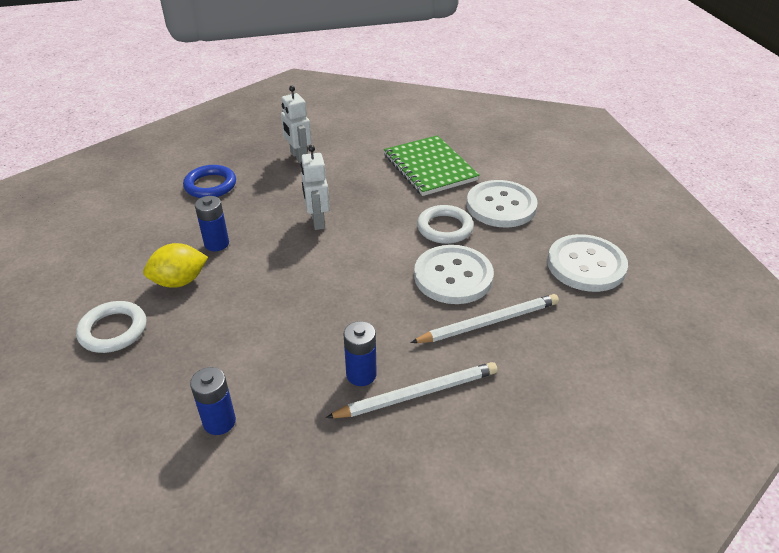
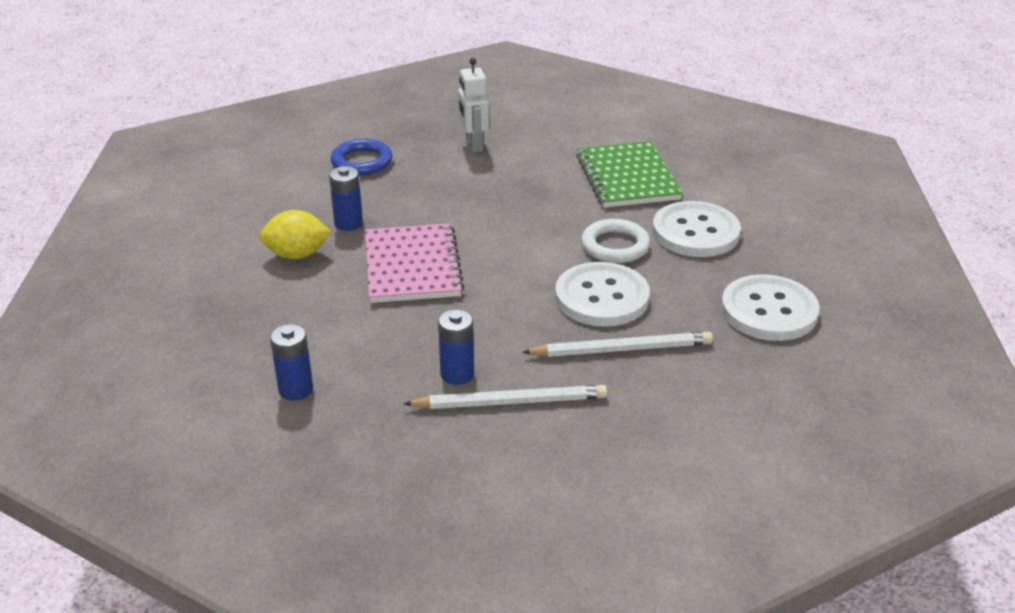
camera: 15 degrees right, 5 degrees down
(113, 330) = (215, 290): white ring -> none
(285, 275) = (412, 266): none -> pink notebook
(317, 221) = (469, 217): white robot -> none

